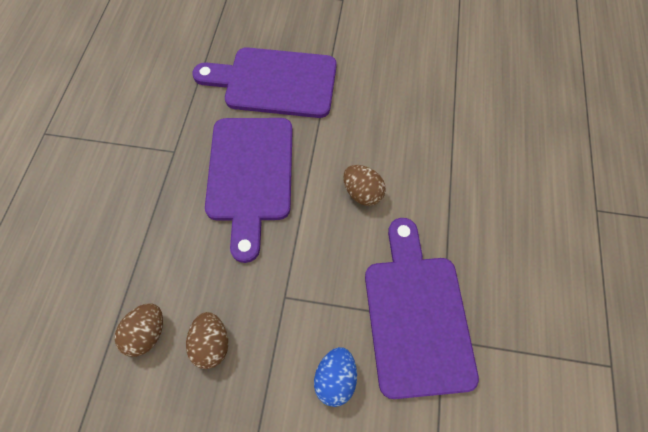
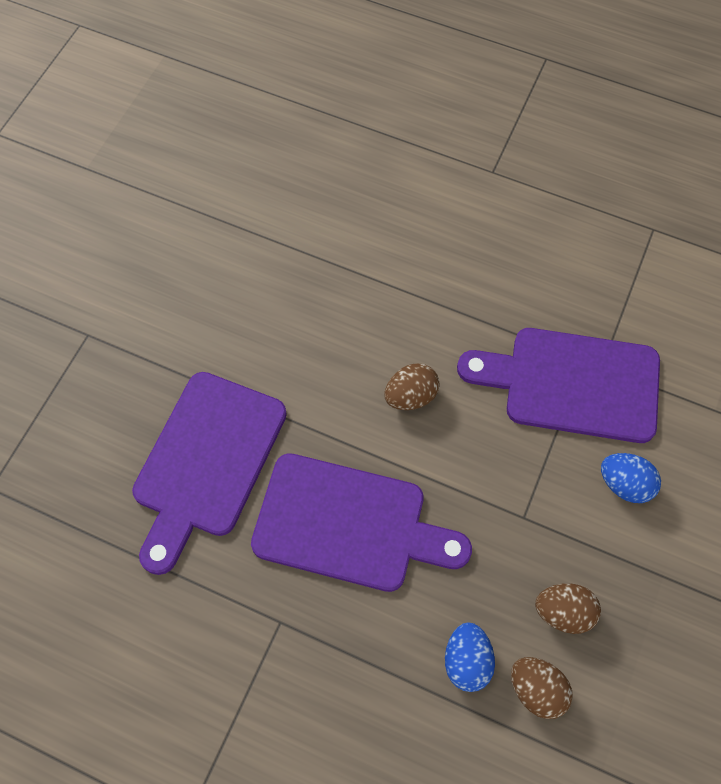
camera: 75 degrees left, 0 degrees up
(163, 276) = (466, 661): none -> blue egg

